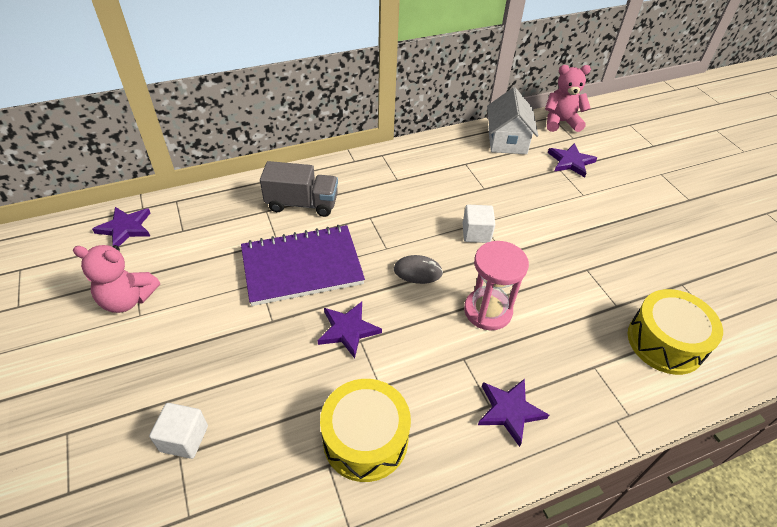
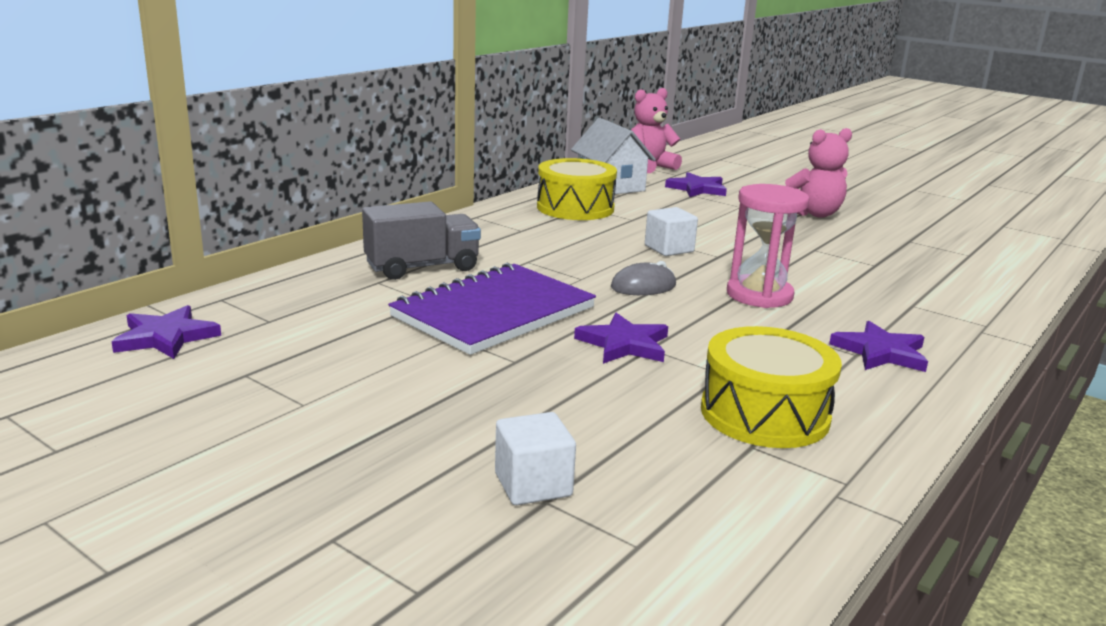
camera: 30 degrees left, 25 degrees down
(128, 299) = (263, 395): pink teddy bear -> pink teddy bear (813, 214)
(665, 342) = (948, 276): yellow drum -> yellow drum (575, 208)

